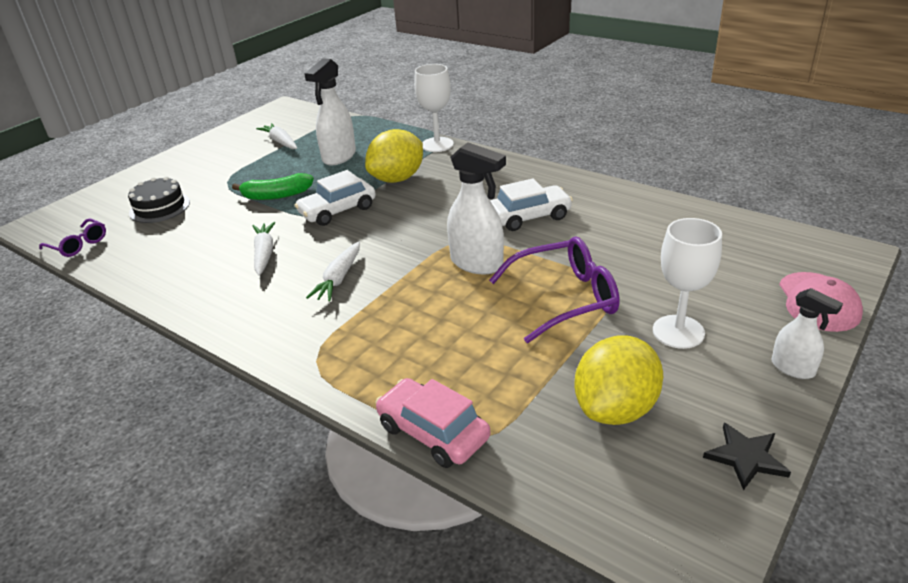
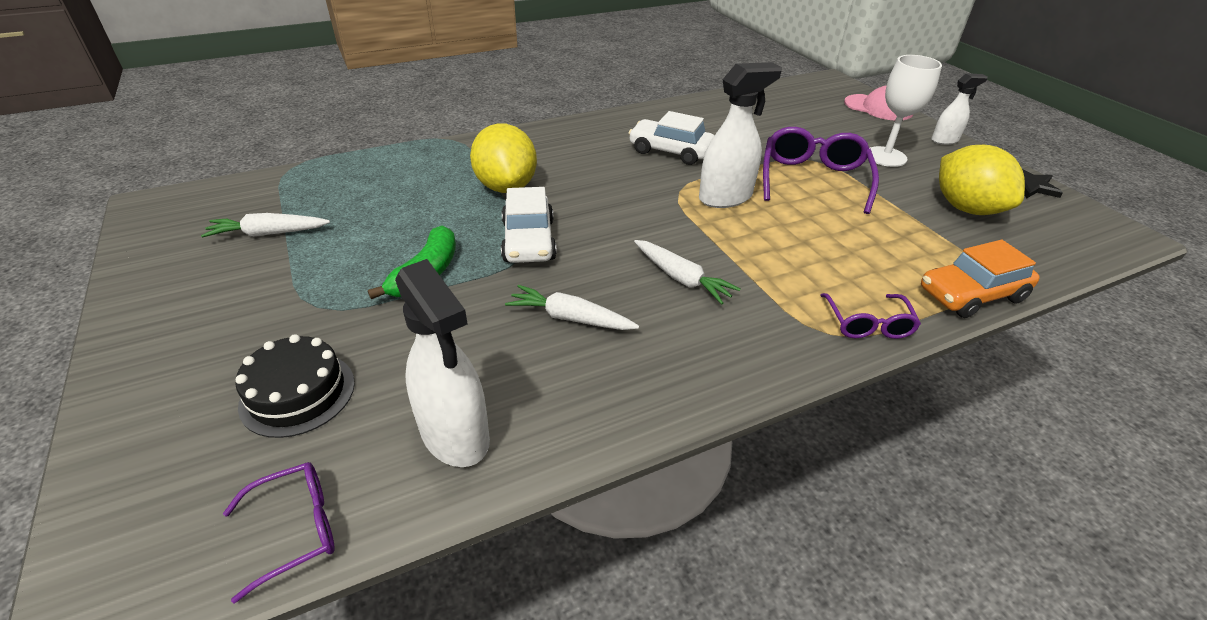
camera: 65 degrees left, 5 degrees up
(339, 157) = (392, 205): white spray bottle -> white spray bottle (455, 435)
(341, 377) = (868, 324): none -> purple glasses
(433, 432) = (971, 295): pink car -> orange car
(437, 145) = (463, 145): white goblet -> none
(529, 216) = (670, 151): white car -> white car turned 75 degrees counterclockwise

